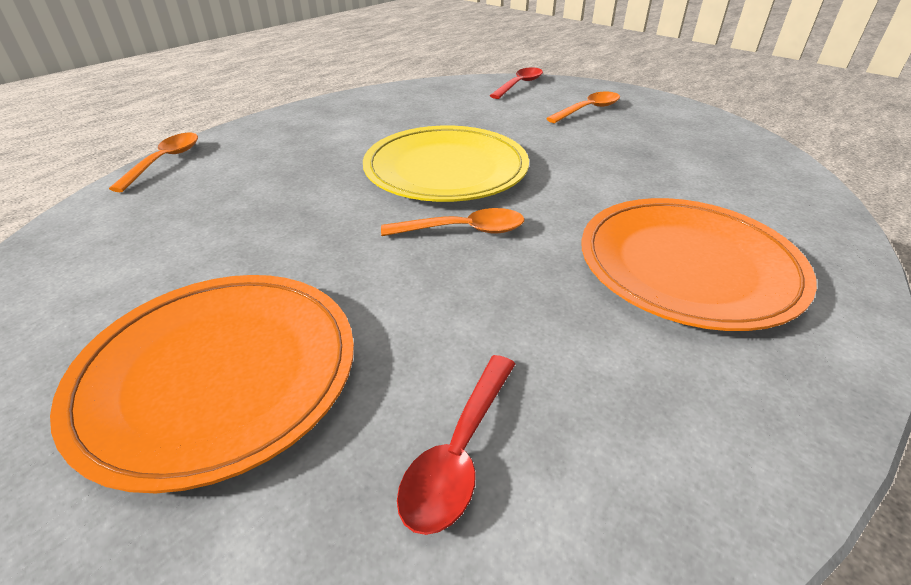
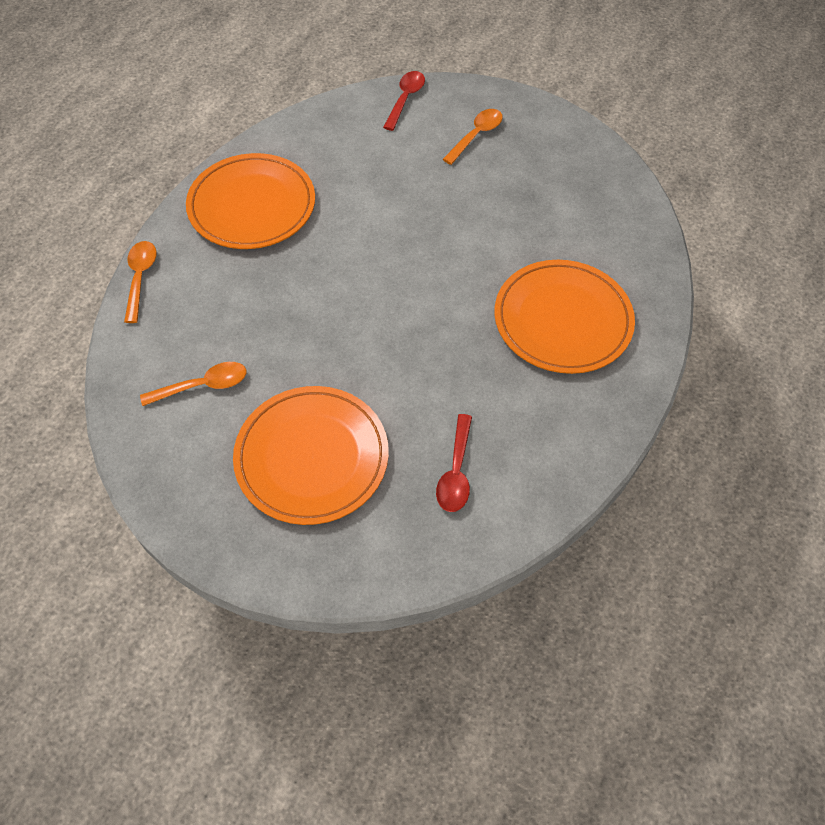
camera: 15 degrees left, 20 degrees up
(325, 128) = (252, 205): none -> orange plate
(446, 169) = (377, 246): yellow plate -> none
(463, 230) = (412, 314): orange spoon -> orange spoon (203, 386)

